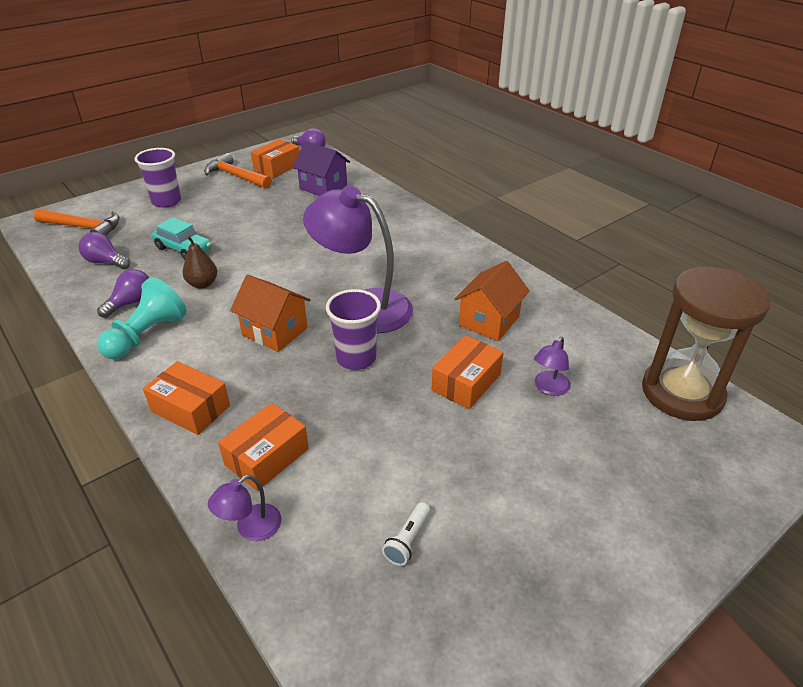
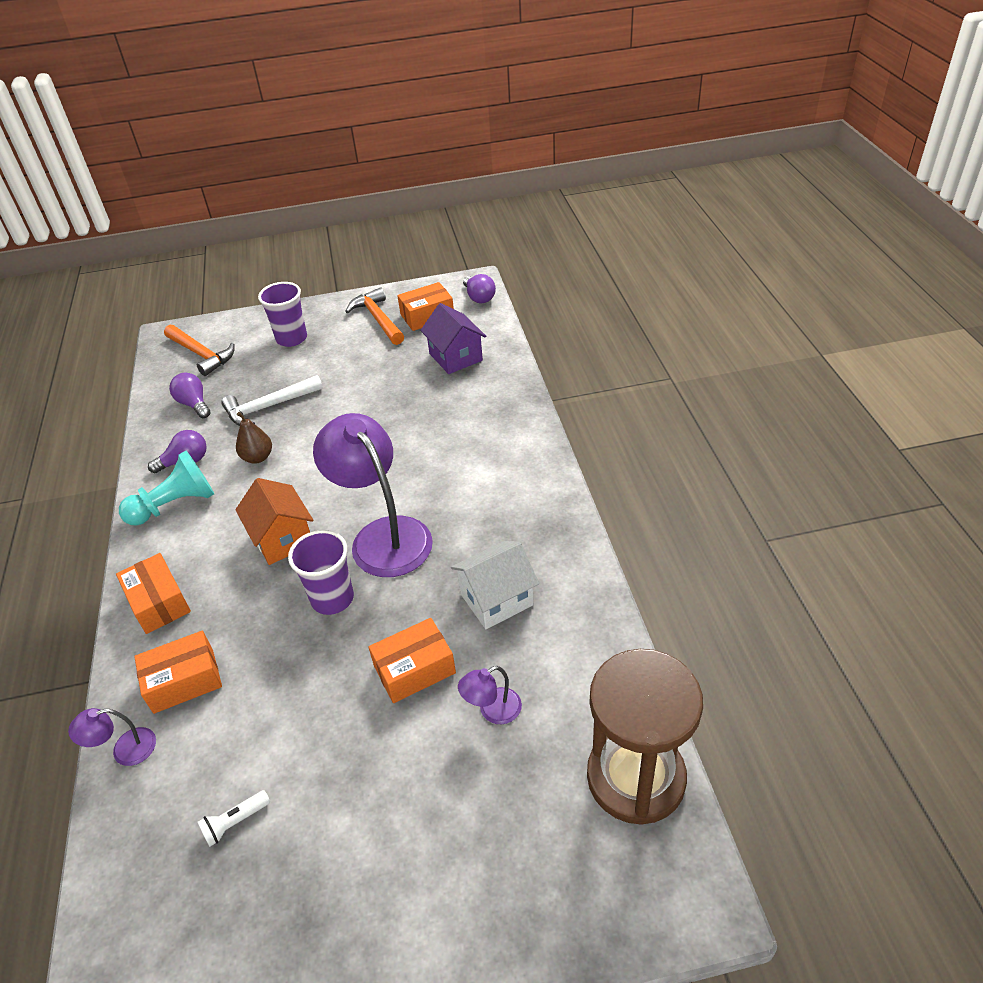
camera: 30 degrees right, 5 degrees up
(184, 249) = (269, 407): turquoise car -> white hammer
(489, 321) = (496, 599): orange house -> white house

